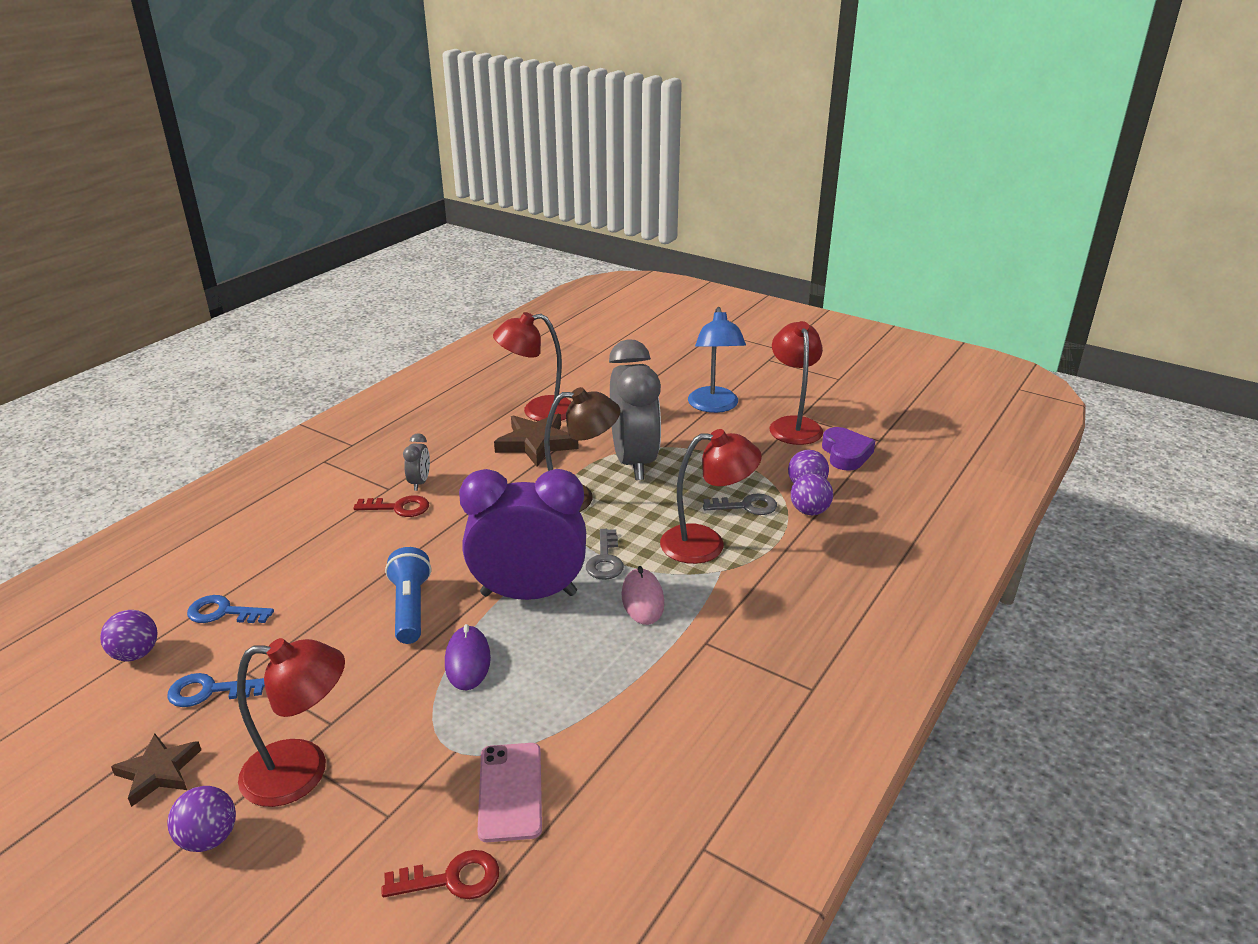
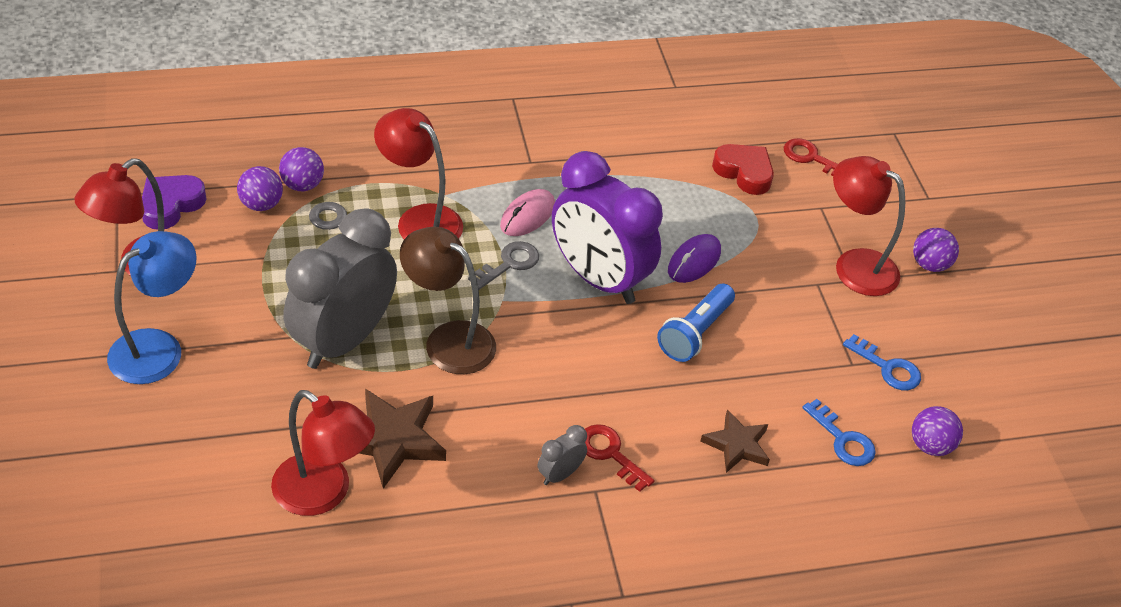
camera: 140 degrees left, 15 degrees up
(158, 772) = (945, 328): brown star -> brown star (737, 445)
(510, 791) = (744, 172): pink phone -> red heart

